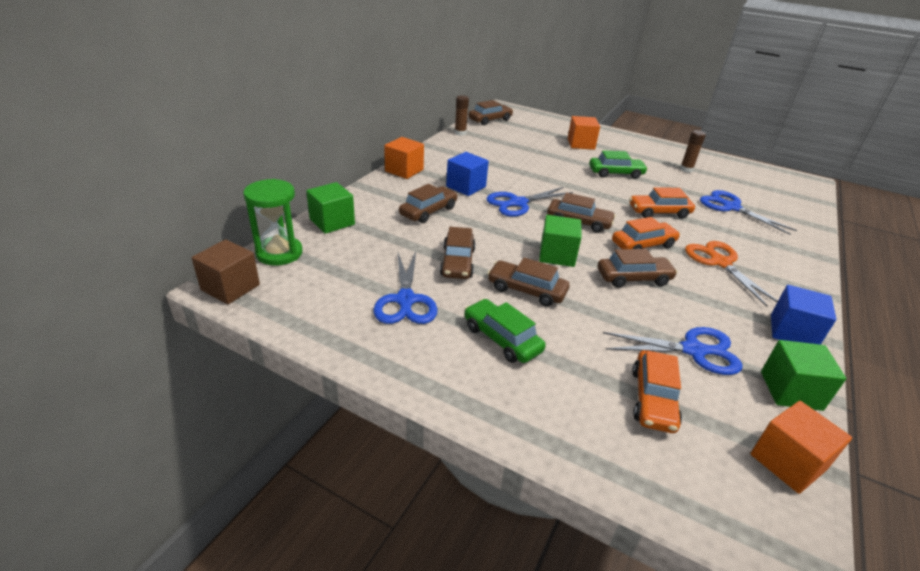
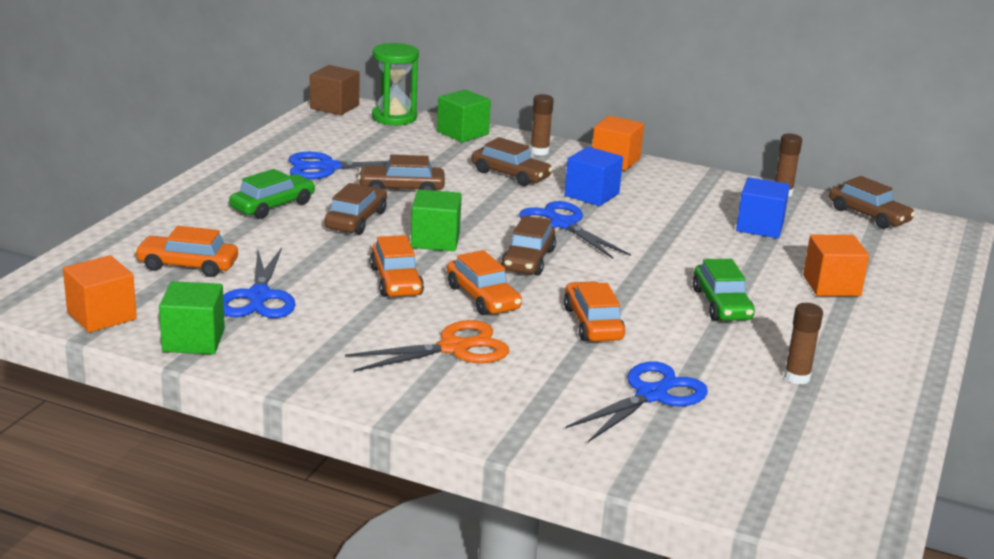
camera: 85 degrees right, 10 degrees down
(382, 194) = (539, 151): none -> brown glue stick
(633, 278) = (396, 281): brown car -> orange car
(792, 332) = (297, 367): blue cube -> blue cube (760, 227)

